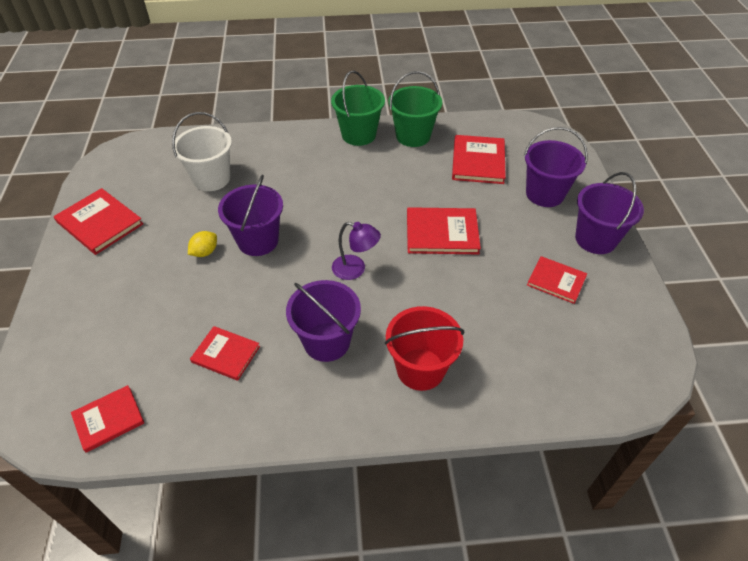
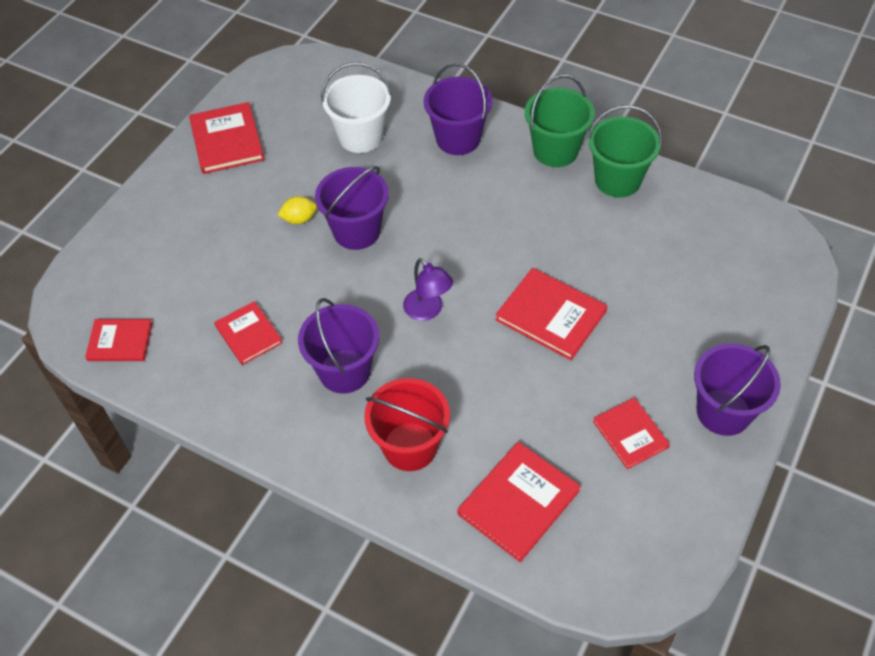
camera: 35 degrees right, 5 degrees up
(478, 161) = (668, 248): red book -> red book (518, 502)
(544, 194) = (713, 327): purple bucket -> purple bucket (458, 139)

